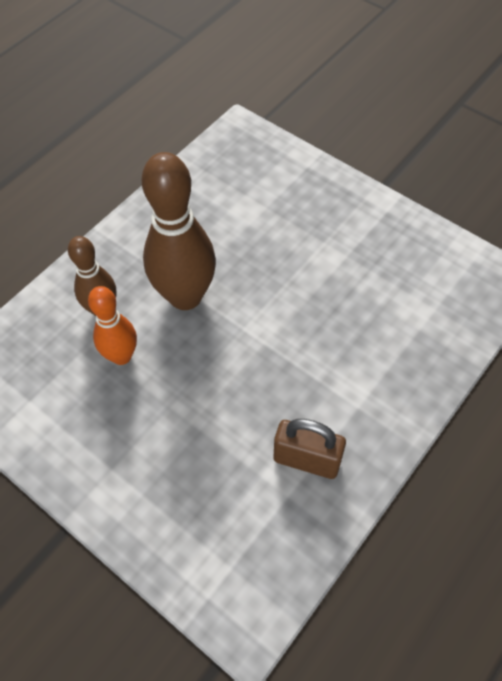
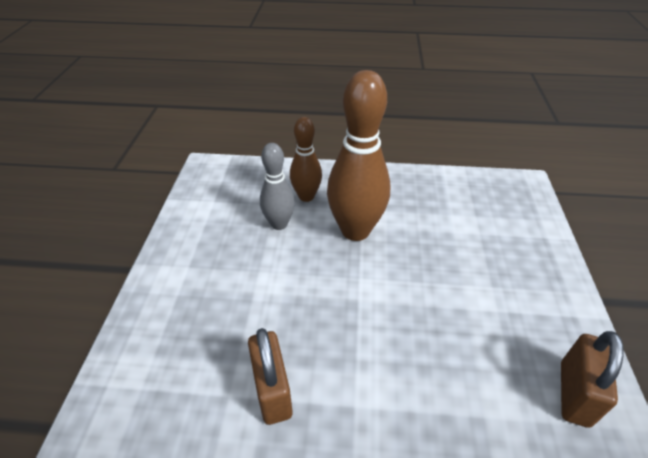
camera: 55 degrees right, 15 degrees down
(121, 356) = (279, 224): orange bowling pin -> grey bowling pin
(438, 264) = (574, 393): none -> brown padlock

